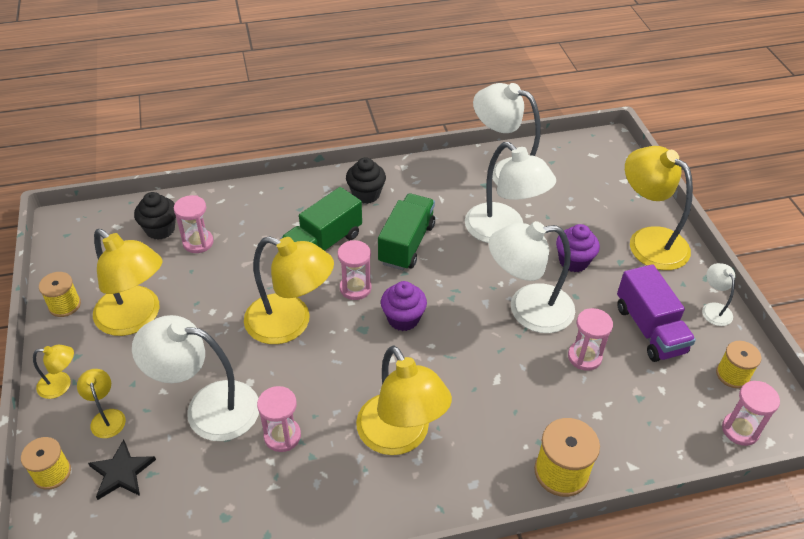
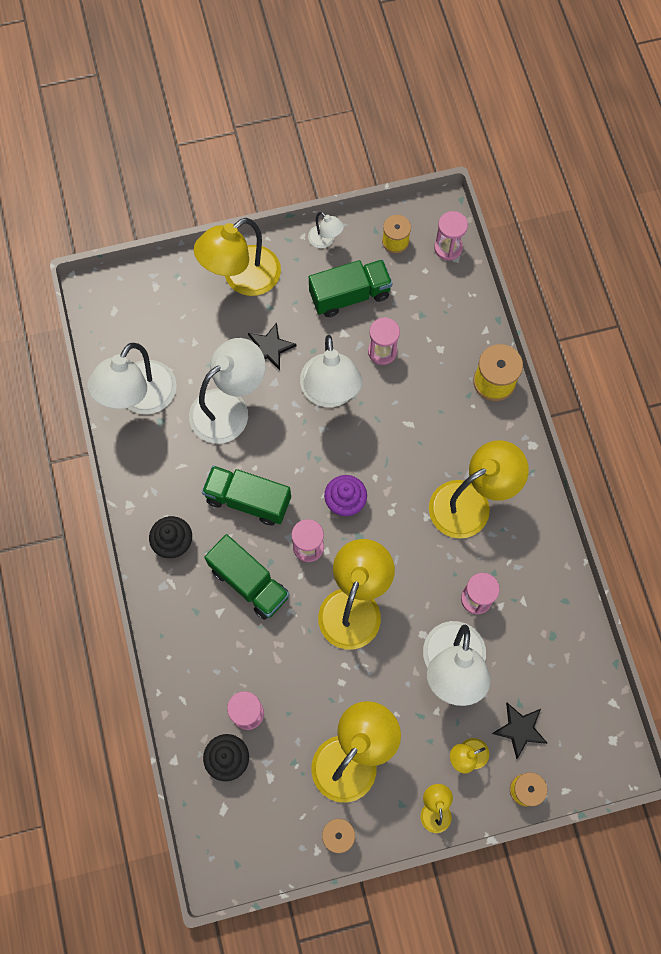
camera: 90 degrees left, 25 degrees up
(573, 261) = (270, 347): purple cupcake -> black star
(649, 329) = (350, 295): purple truck -> green truck
(713, 309) = (325, 240): white lamp -> white lamp turned 120 degrees counterclockwise

